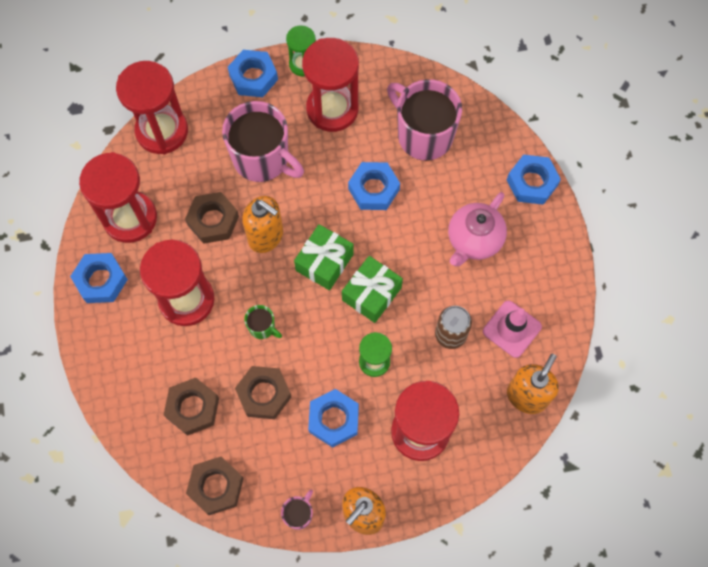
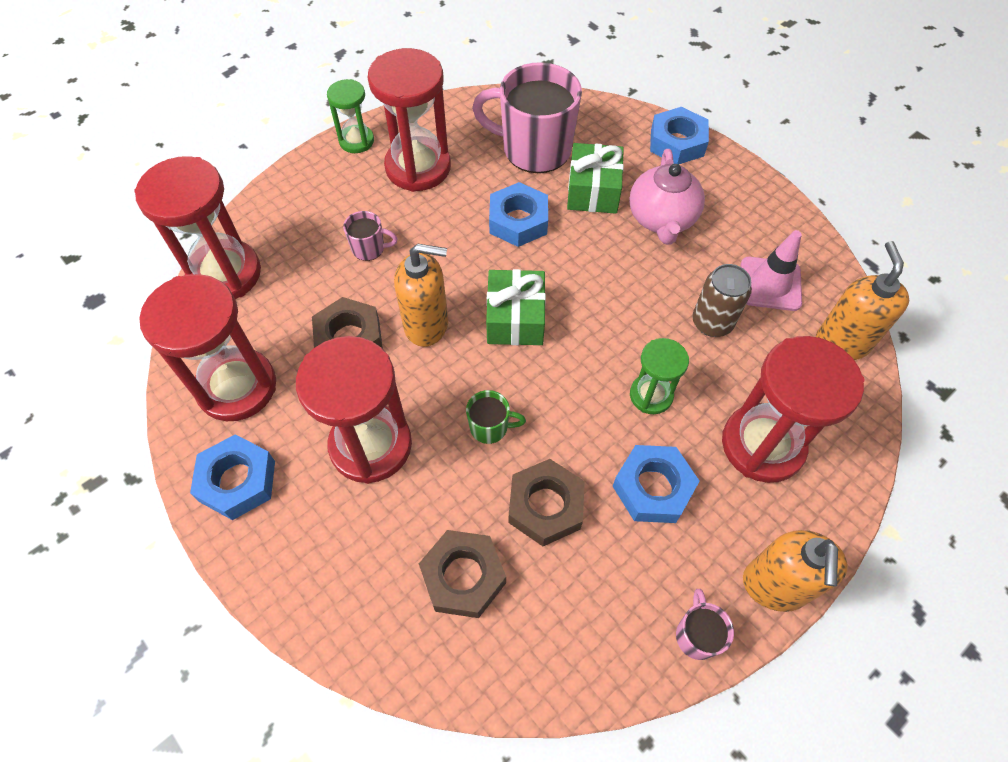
camera: 30 degrees left, 10 degrees down
(216, 486) = (563, 666): brown nut -> none
(253, 77) = (306, 175): blue nut -> none
(262, 159) = (369, 248): pink mug -> pink mug, size x0.44
(371, 294) = (593, 325): green gift -> green gift (593, 191)

